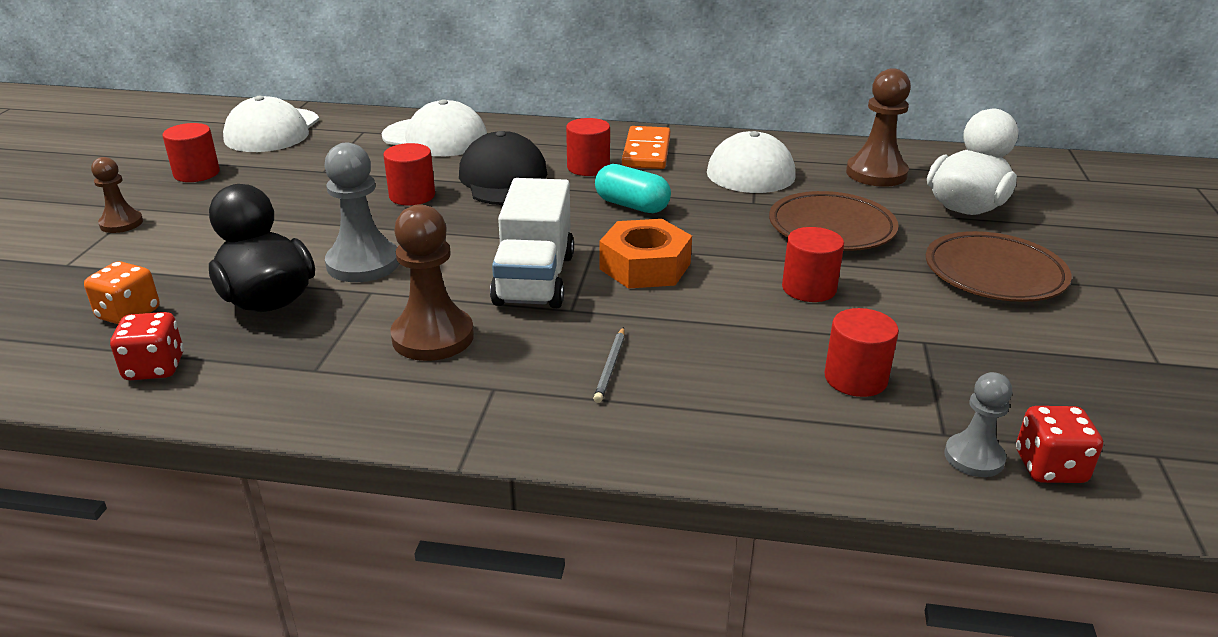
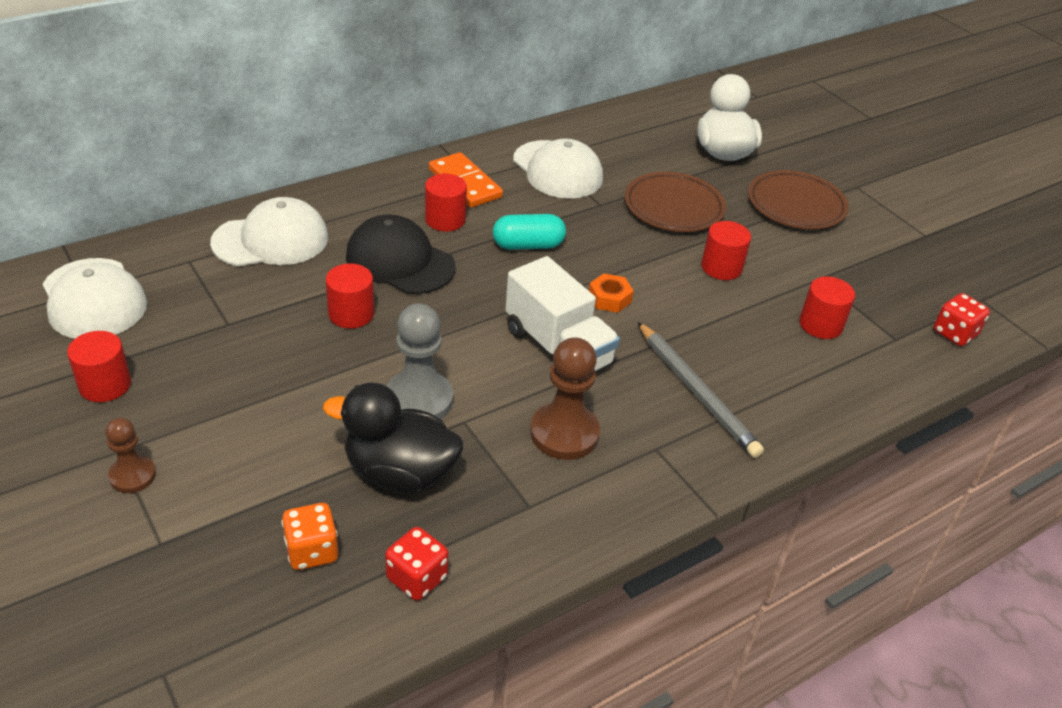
camera: 45 degrees left, 10 degrees up
(611, 367) = (697, 392): grey pencil -> grey pencil, size x2.08
(645, 266) = (609, 298): orange nut -> orange nut, size x0.57
(876, 173) = (640, 141): brown pawn -> none
(974, 457) = (922, 347): grey pawn -> none

